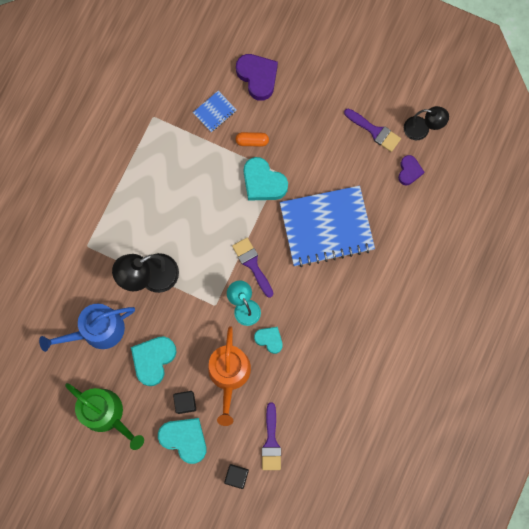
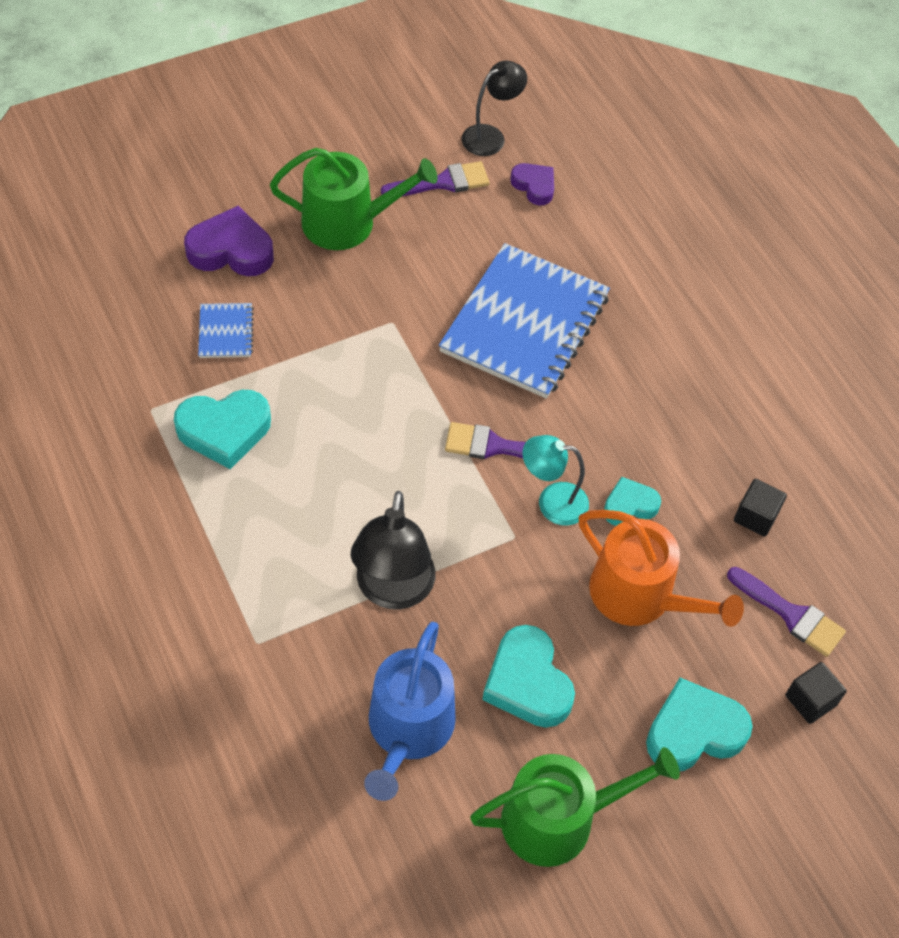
camera: 55 degrees left, 20 degrees down
(185, 403) = (635, 687): black cube -> black cube (756, 516)
(252, 141) = (315, 320): orange capsule -> none
(263, 182) = (388, 349): turquoise heart -> turquoise heart (224, 431)
(315, 111) = (348, 222): none -> green watering can

